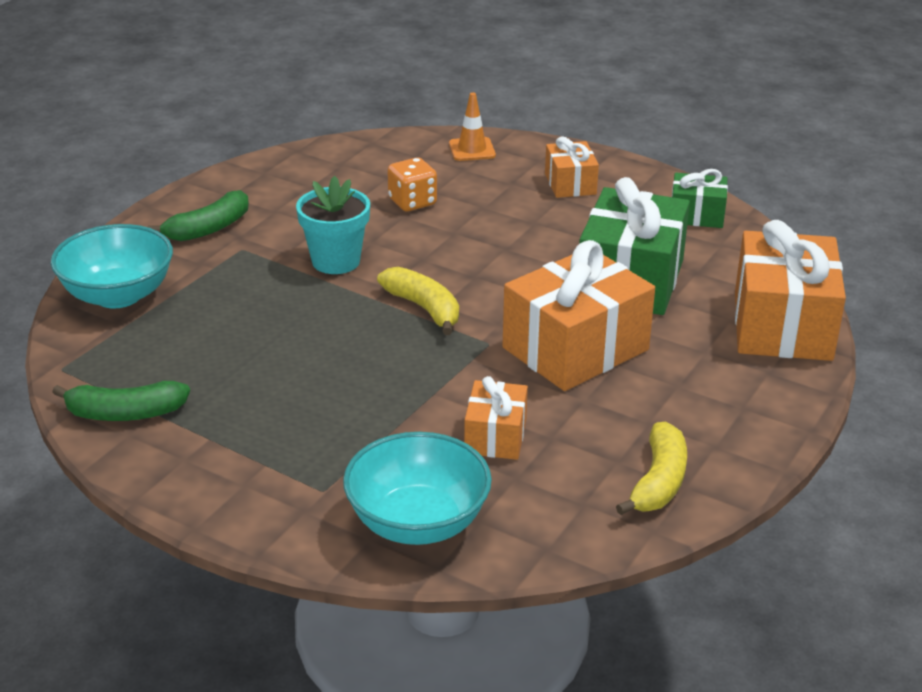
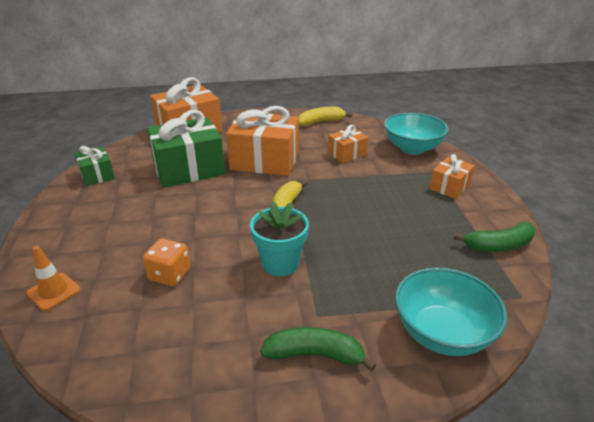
camera: 130 degrees left, 0 degrees up
(124, 413) = (498, 245): green banana -> green banana turned 120 degrees clockwise
(570, 184) = (86, 225): orange gift -> orange gift (449, 187)

